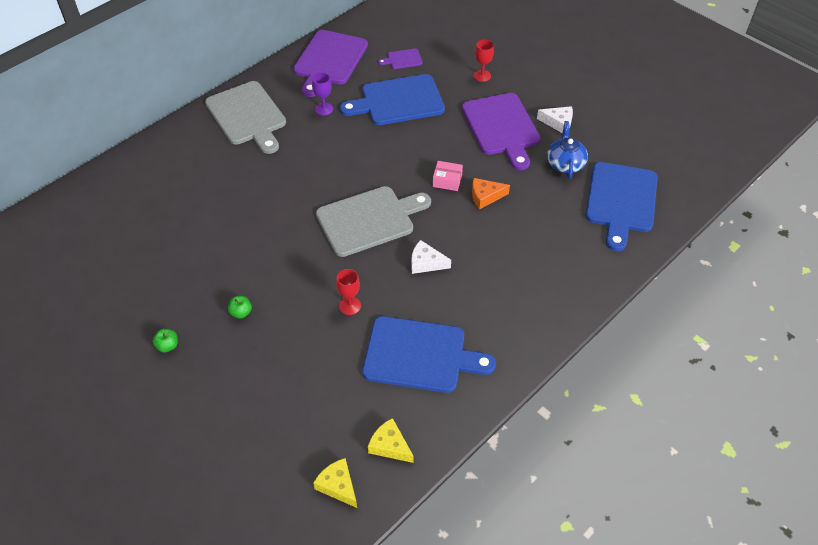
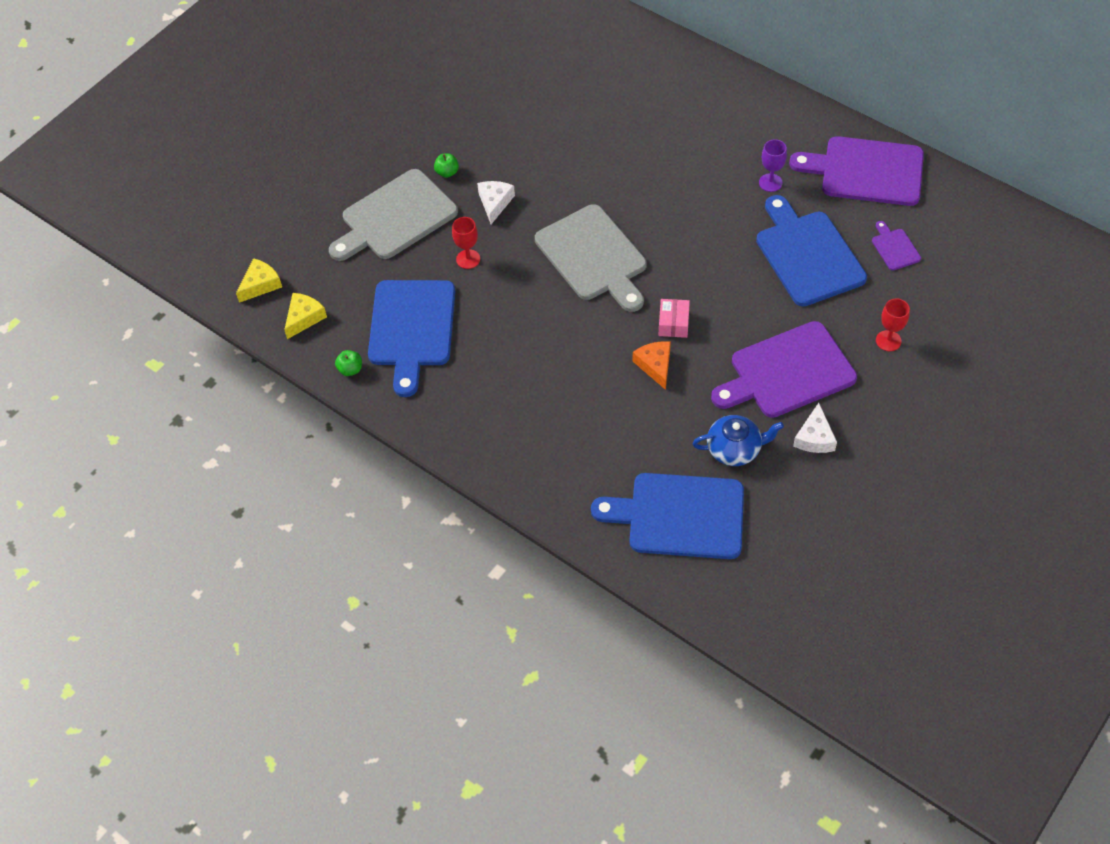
camera: 85 degrees right, 5 degrees up
(168, 346) = (400, 127): green apple -> green apple (350, 369)
(247, 116) = (737, 114): grey cutting board -> grey cutting board (395, 218)
(426, 263) = (538, 318): white cheese -> white cheese (495, 203)

